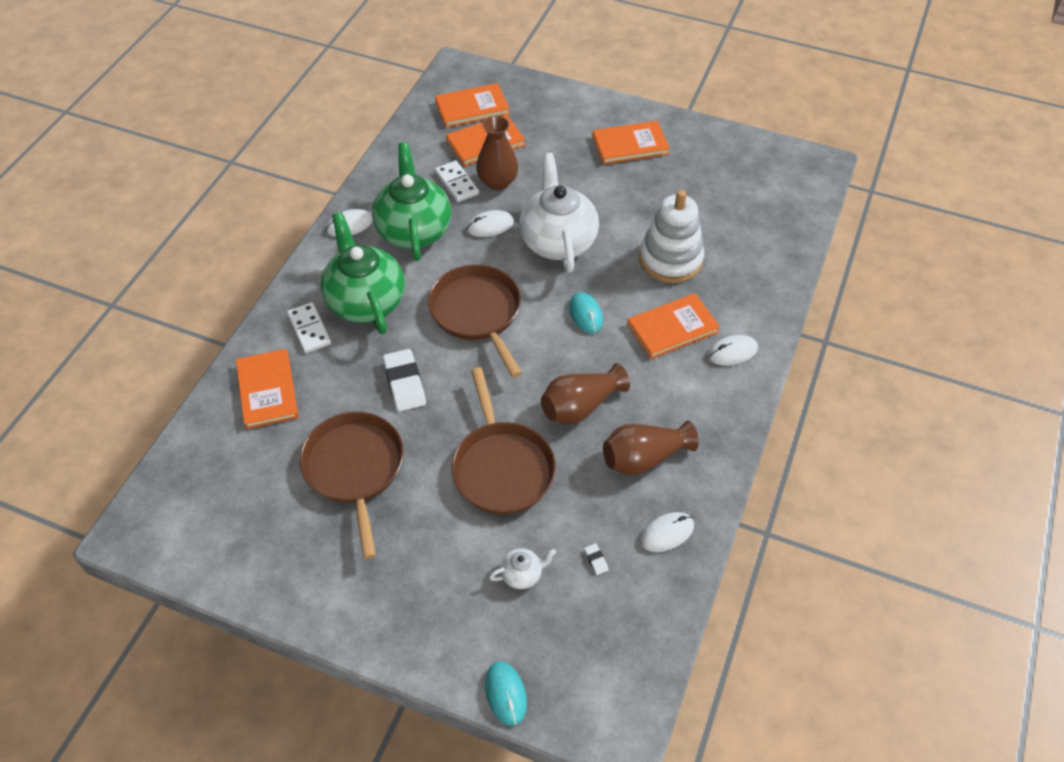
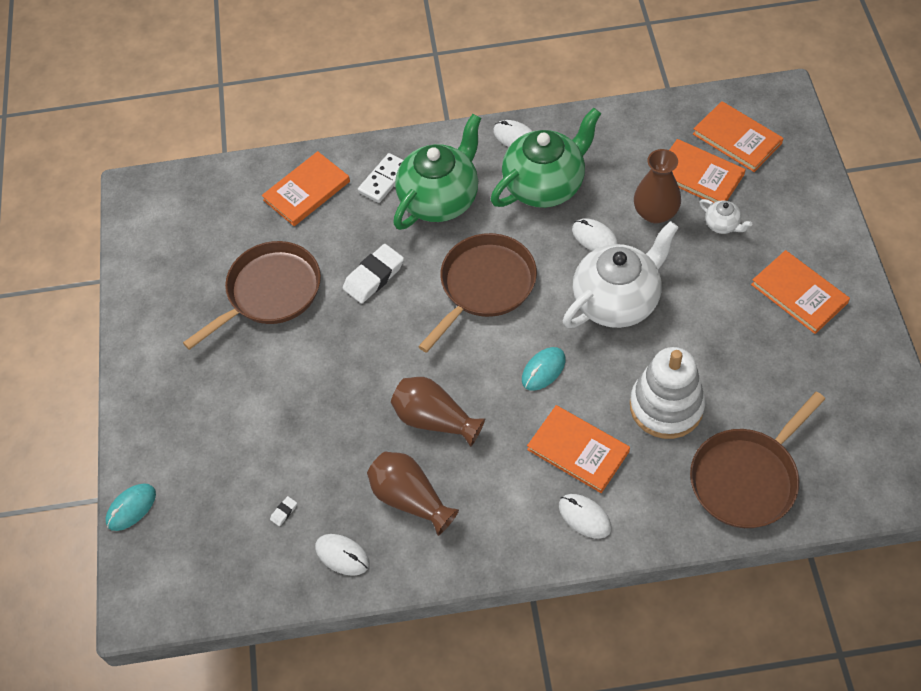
camera: 65 degrees right, 5 degrees up
(456, 183) = (627, 183): white domino -> none
(502, 468) = (333, 394): brown pan -> brown pan (746, 478)
(522, 574) = (240, 464): white teapot -> white teapot (722, 225)

